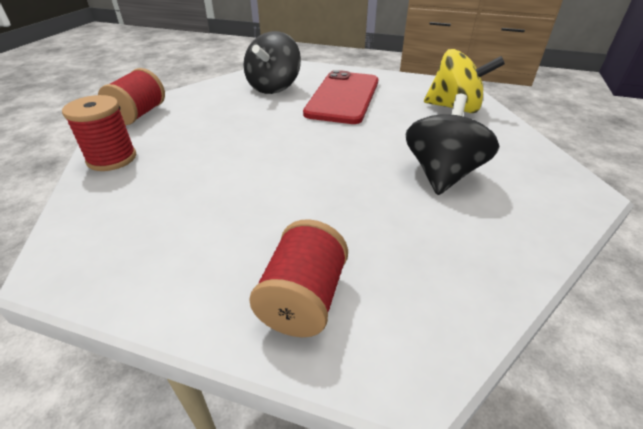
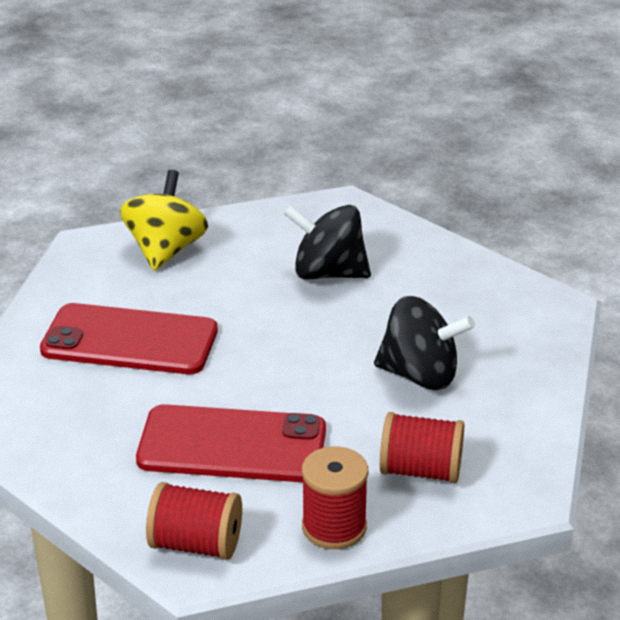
camera: 95 degrees left, 5 degrees down
(221, 126) = (232, 445): none -> red phone
(274, 87) = (86, 413): black spinning top -> black spinning top (420, 375)
(303, 299) = (516, 349): red spool -> red spool (421, 470)

